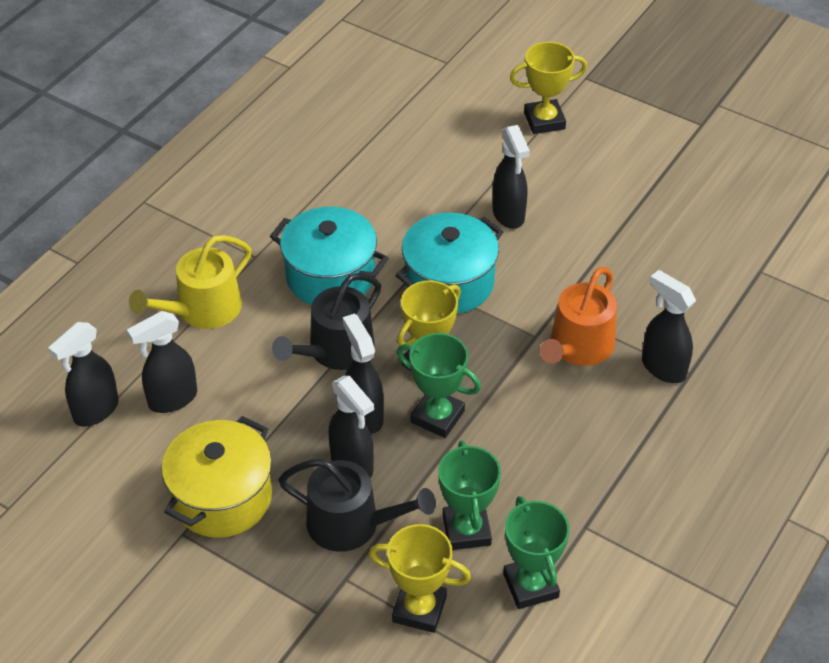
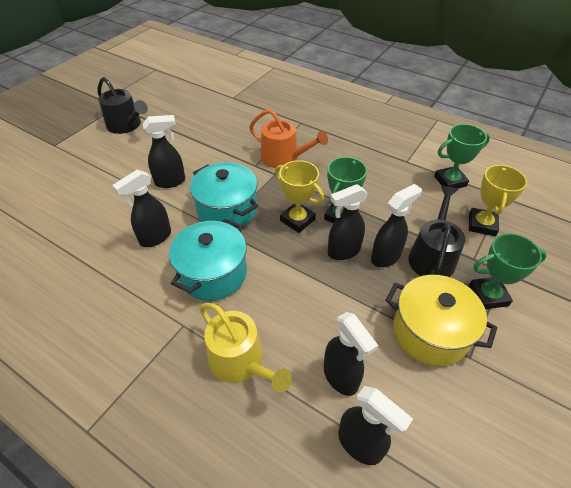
camera: 90 degrees left, 0 degrees up
(335, 350) = (286, 268): black watering can -> black watering can (126, 125)
(466, 530) = (422, 204): green trophy -> green trophy (488, 295)
(544, 121) = (87, 163): yellow trophy -> none
(663, 368) = (298, 130): black spray bottle -> black spray bottle (155, 238)

